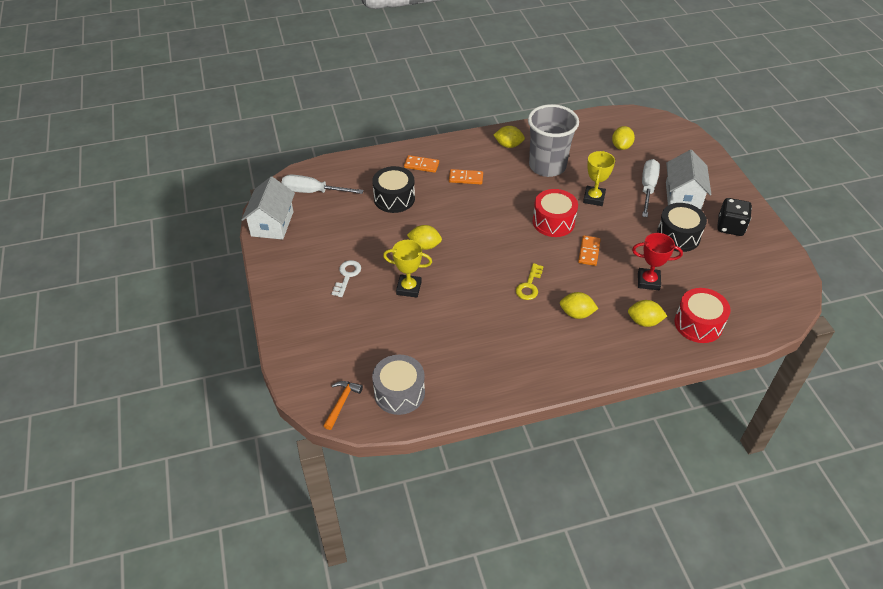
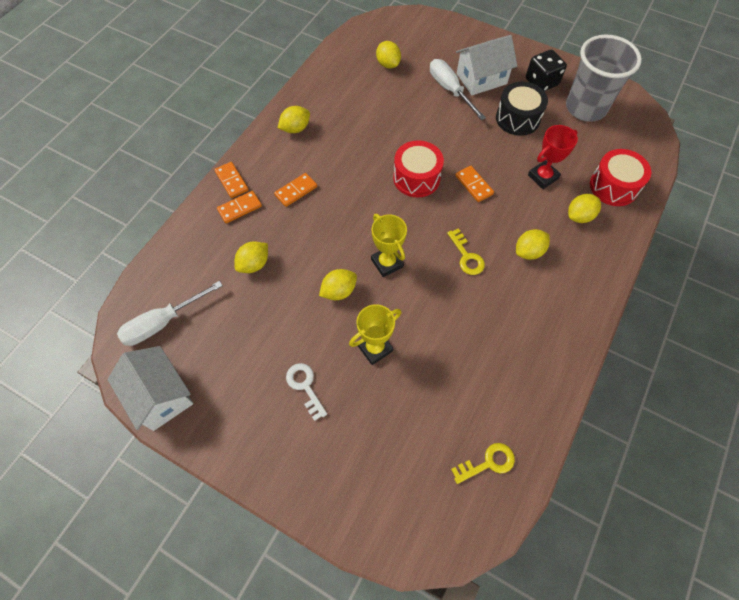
camera: 45 degrees left, 15 degrees up
(342, 403) = (454, 525): orange hammer -> none
(394, 198) = (254, 264): black drum -> yellow lemon
(399, 393) = (488, 463): grey drum -> yellow key
(434, 148) = (232, 181): none -> orange domino
(547, 166) = (351, 126): grey cup -> grey cup (585, 108)
(594, 198) = (421, 130): yellow trophy -> yellow trophy (387, 263)
(682, 196) = (481, 79): white house -> white house turned 75 degrees counterclockwise

